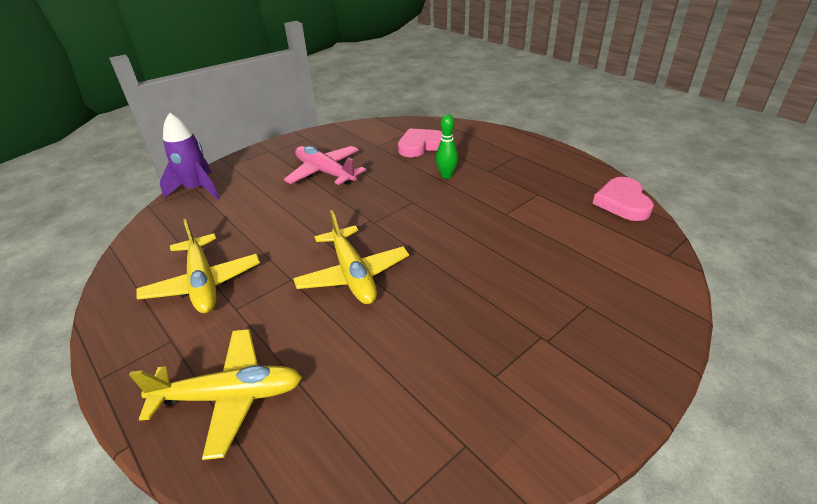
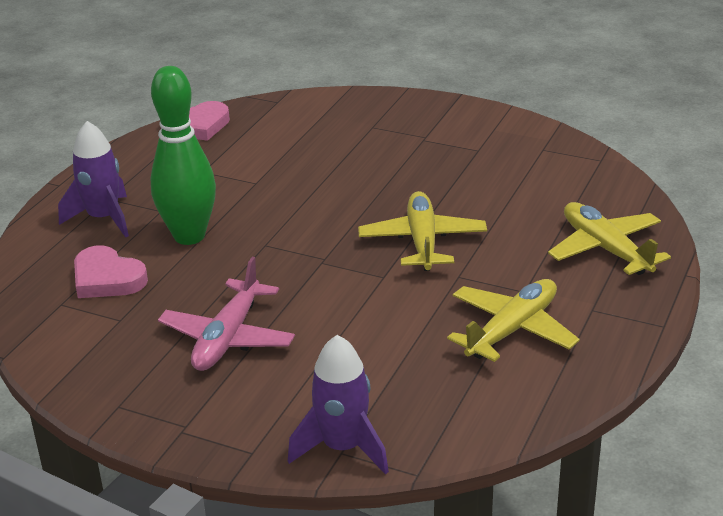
camera: 115 degrees left, 5 degrees down
(353, 274) = (422, 241): yellow plane -> yellow plane turned 45 degrees counterclockwise
(446, 176) = (189, 236): green bowling pin -> green bowling pin, size x2.04
(491, 151) = (103, 218): none -> purple rocket

